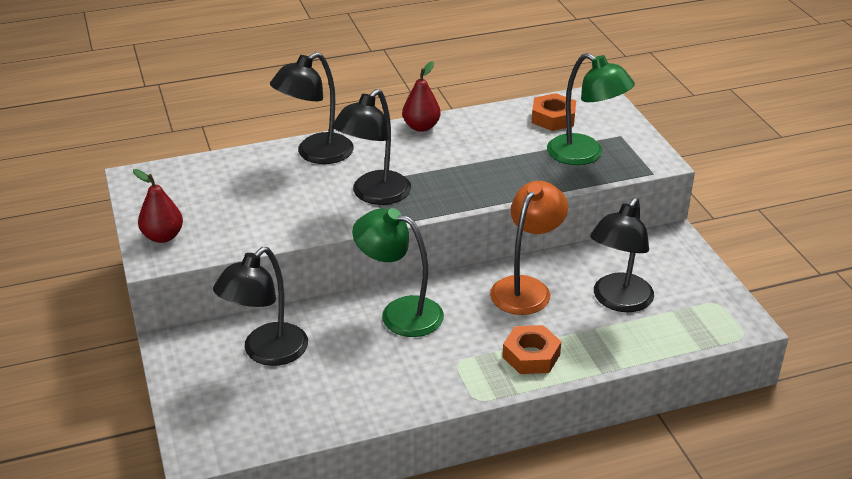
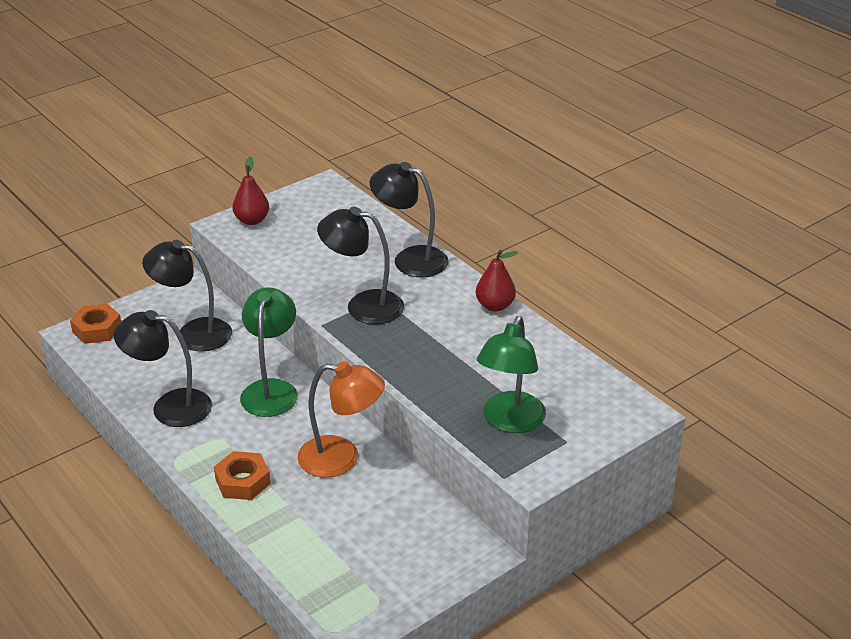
camera: 70 degrees right, 0 degrees up
(553, 118) = (570, 386): orange nut -> orange nut (97, 329)
(618, 301) = (348, 526): black lamp -> black lamp (170, 406)

